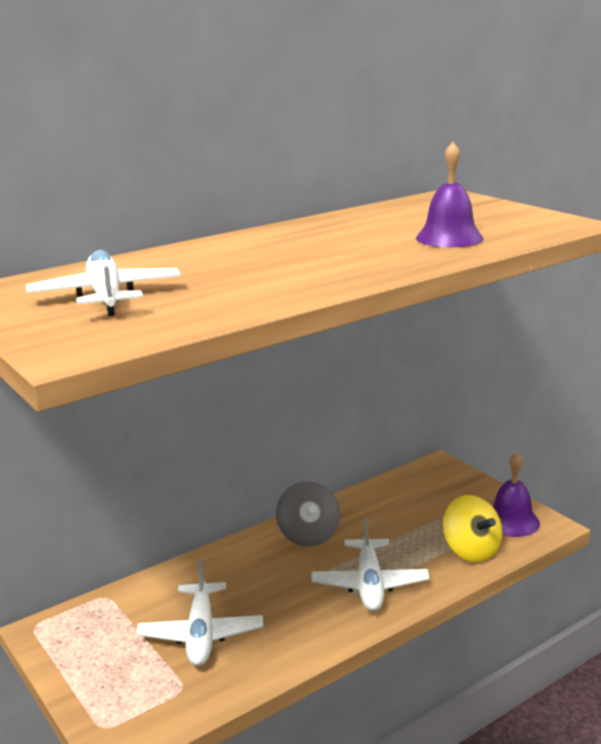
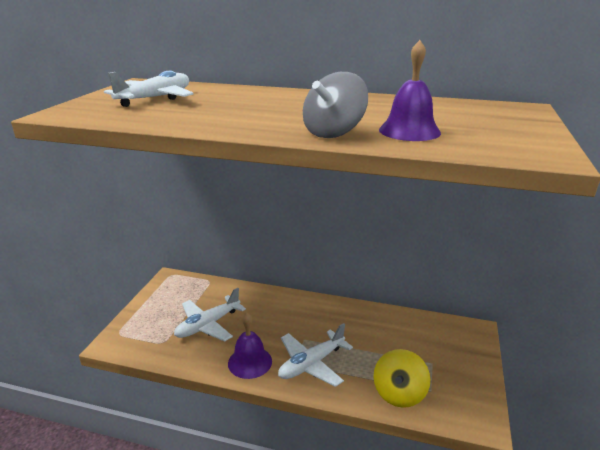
camera: 50 degrees right, 5 degrees up
(308, 535) = (330, 316): grey spinning top -> grey spinning top (333, 133)
(511, 521) = (460, 398): purple bell -> purple bell (250, 362)

